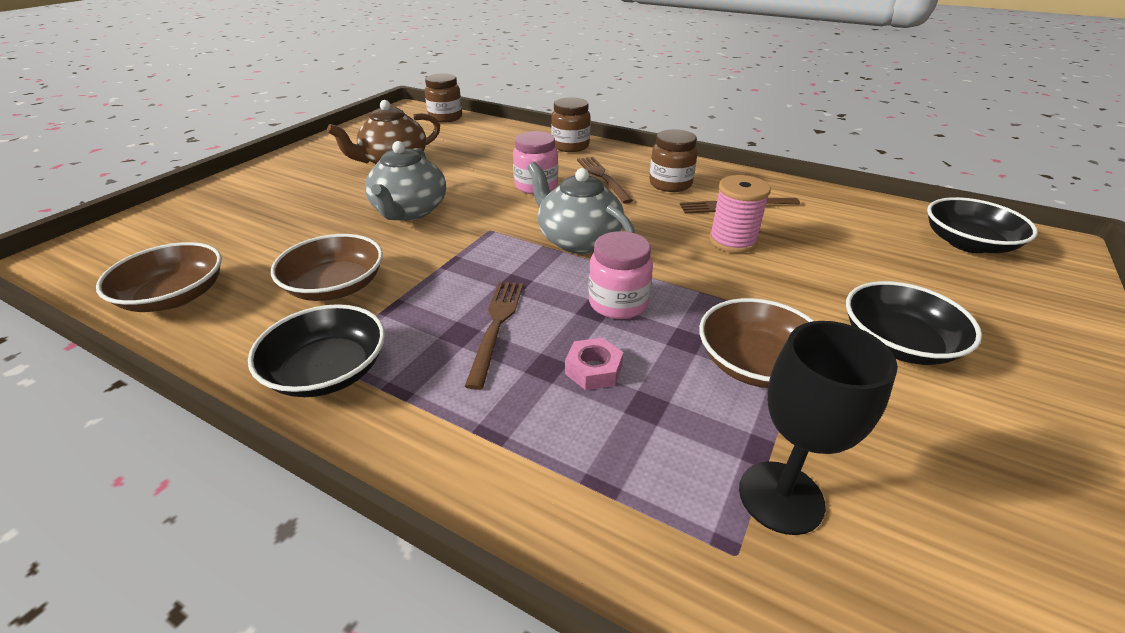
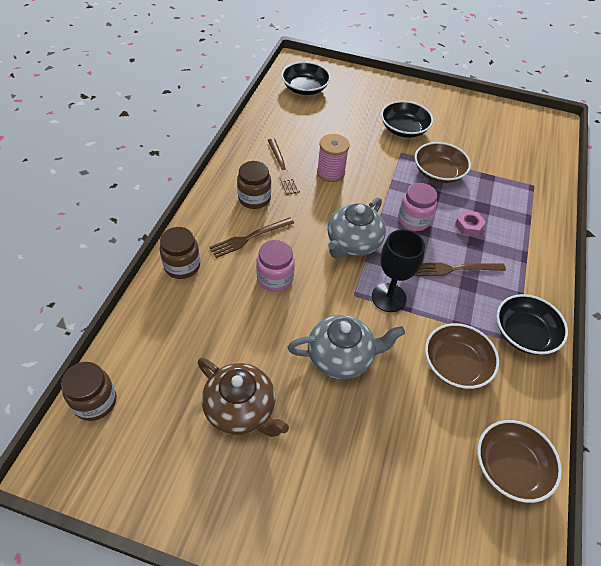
camera: 105 degrees left, 15 degrees up
(781, 497) = (505, 173): black goblet -> black goblet (388, 297)

